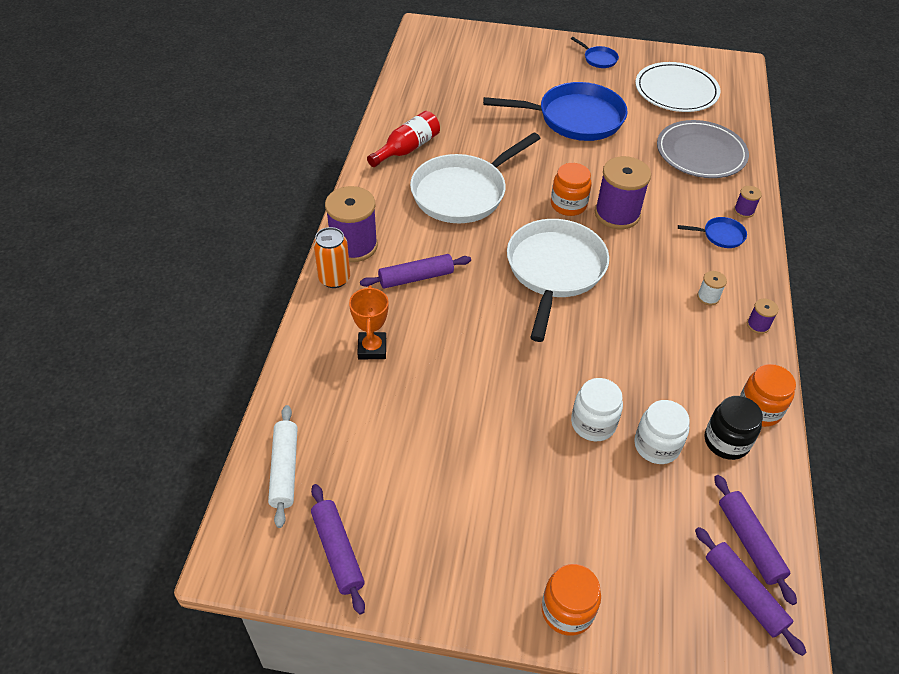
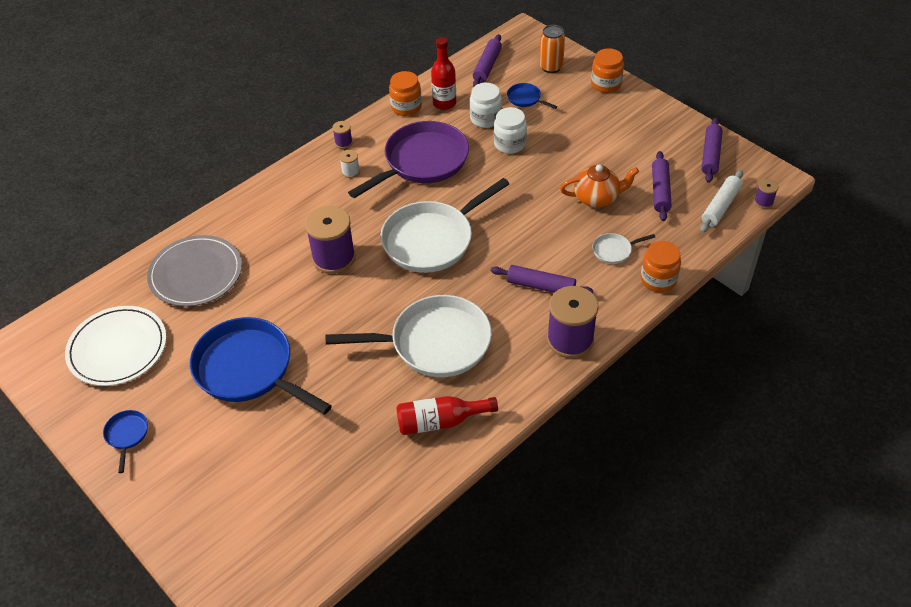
camera: 140 degrees left, 0 degrees up
(334, 279) = (606, 317): orange can -> orange can (551, 67)
(372, 348) = (614, 250): orange trophy -> white pan
(435, 402) = (597, 198): none -> orange teapot
(568, 205) = (361, 285): orange jar -> orange jar (658, 279)
(657, 346) = (422, 162): none -> purple pan
(720, 235) = (283, 204): blue pan -> blue pan (526, 99)
(726, 441) = (444, 103): black jar -> red bottle
(744, 211) = (239, 212): purple spool -> purple spool (763, 202)
(744, 593) = (513, 54): purple rolling pin -> purple rolling pin (660, 191)

